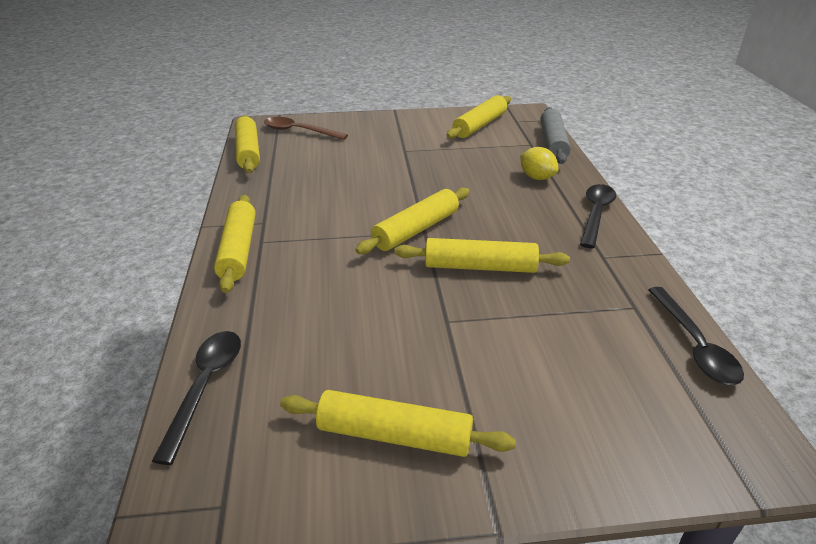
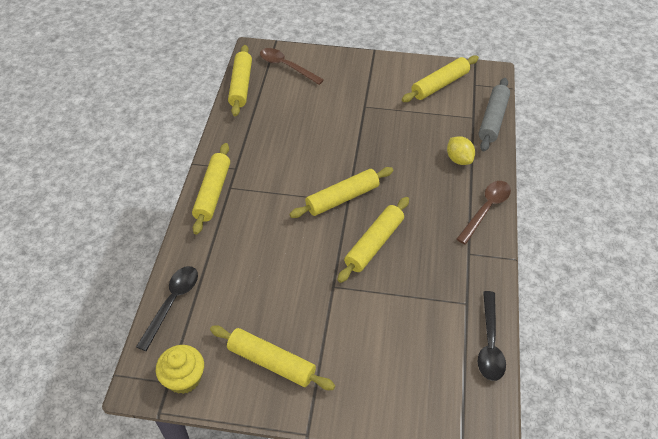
camera: 15 degrees right, 15 degrees up
(250, 493) = (184, 378): none -> yellow cupcake
(479, 267) = (374, 244): yellow rolling pin -> yellow rolling pin turned 75 degrees counterclockwise
(596, 214) = (486, 209): black spoon -> brown spoon

